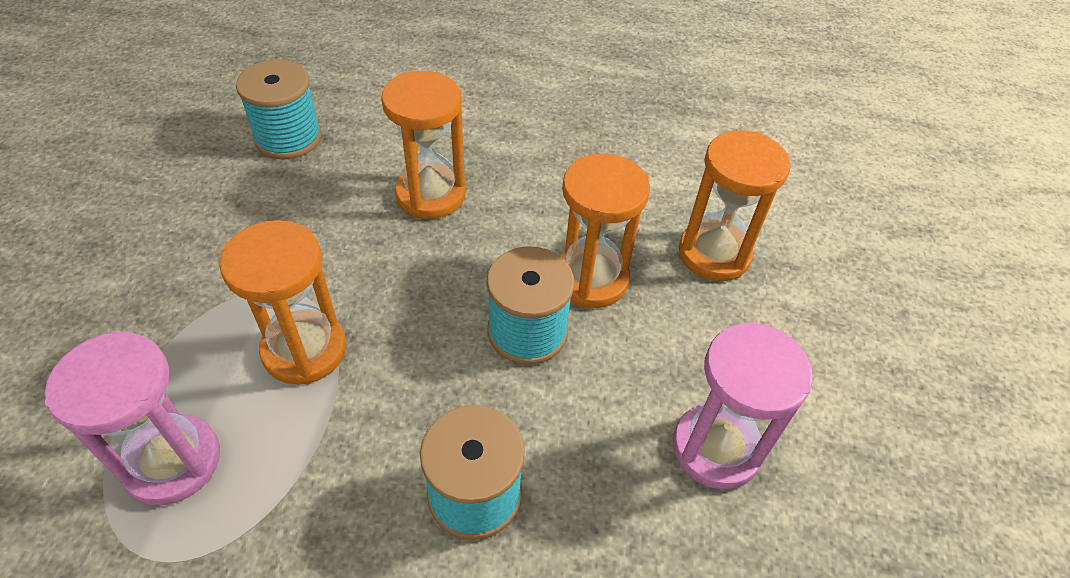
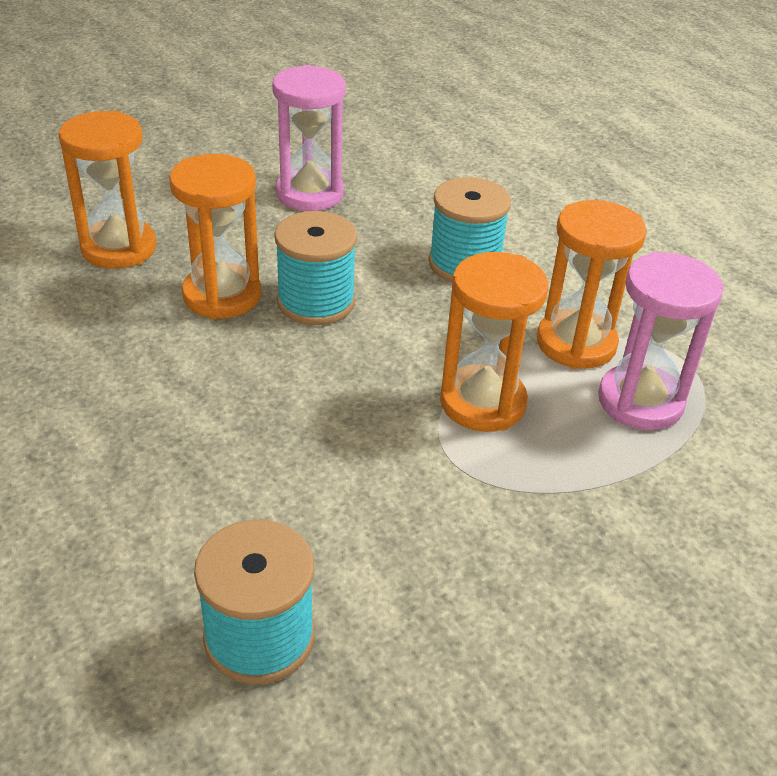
camera: 130 degrees left, 10 degrees down
(431, 195) = (223, 444): orange hourglass -> orange hourglass (576, 343)

